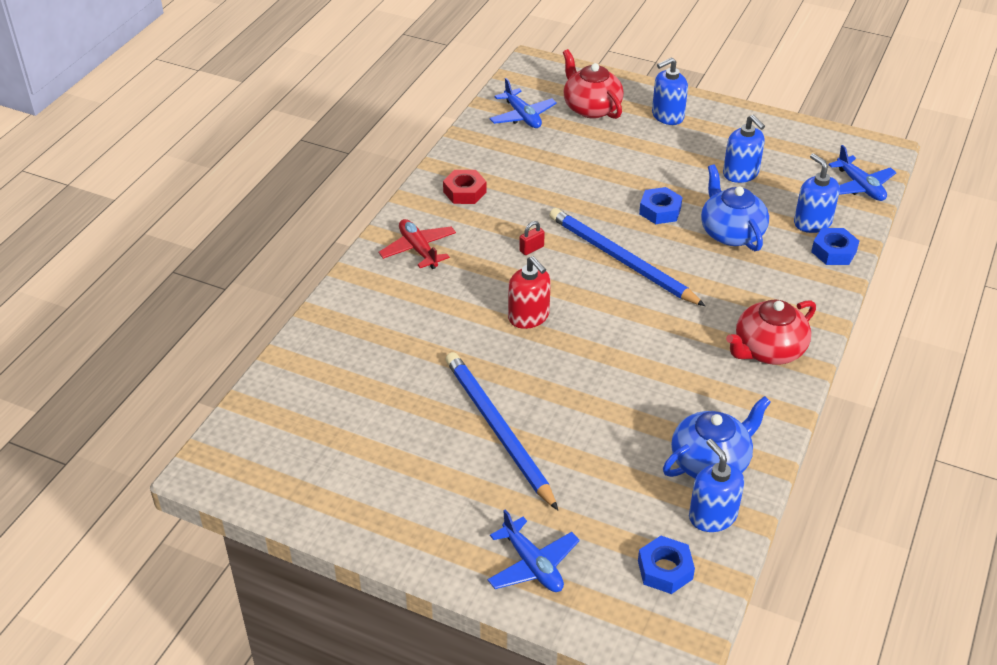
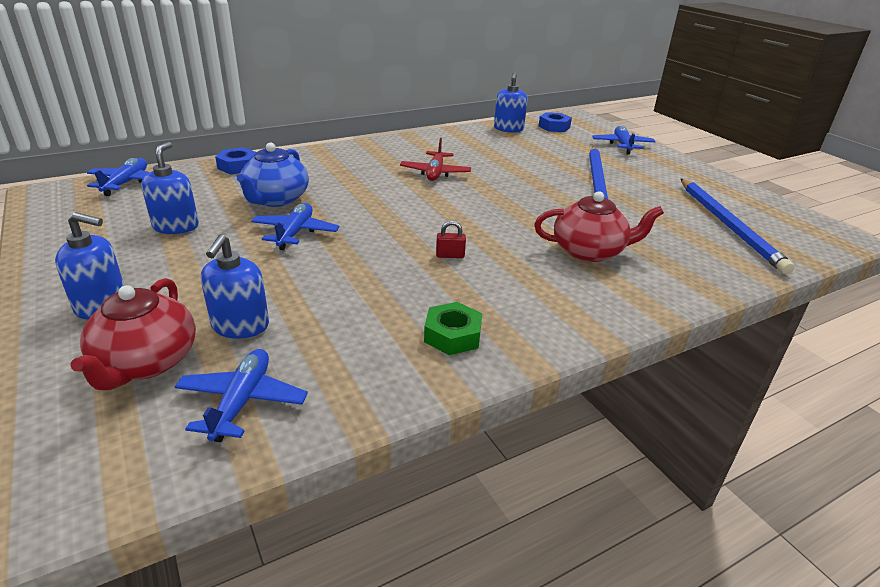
camera: 145 degrees left, 10 degrees down
(418, 250) = (565, 301): red plane -> red plane (435, 173)
(464, 192) = (452, 335): red nut -> green nut
(529, 317) = (511, 219): red soap dispenser -> none
(621, 260) = (387, 219): blue pencil -> blue pencil (728, 226)
(660, 211) = (295, 233): blue nut -> blue plane
(711, 462) = (483, 138): blue teapot -> none
(768, 350) = (376, 152): red teapot -> red teapot (589, 251)
(812, 222) = (211, 182): blue soap dispenser -> blue soap dispenser (240, 326)

